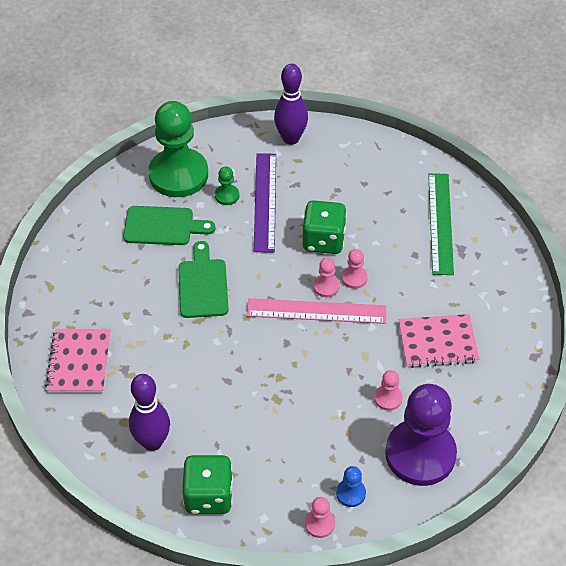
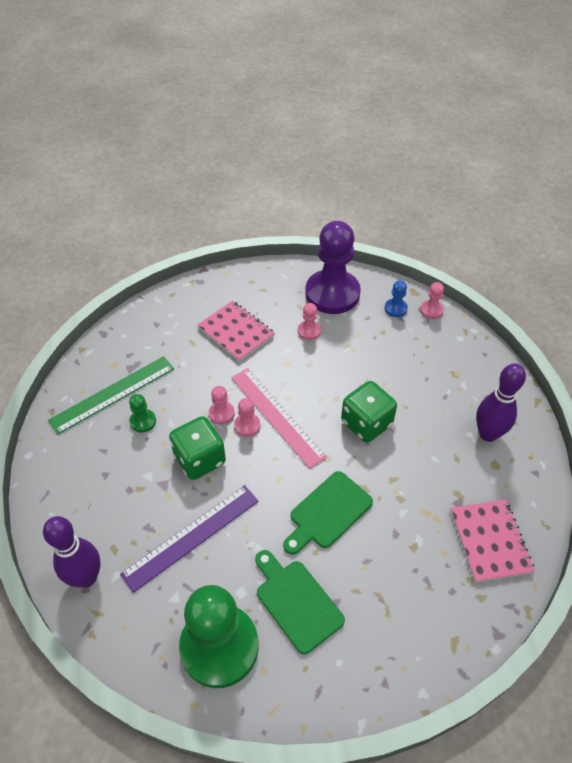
camera: 130 degrees left, 0 degrees up
(79, 362) = (490, 541): pink notebook -> pink notebook turned 60 degrees counterclockwise
(209, 496) = (482, 374): green dice -> green dice (366, 423)
(227, 195) = (210, 576): green pawn -> green pawn (143, 421)

